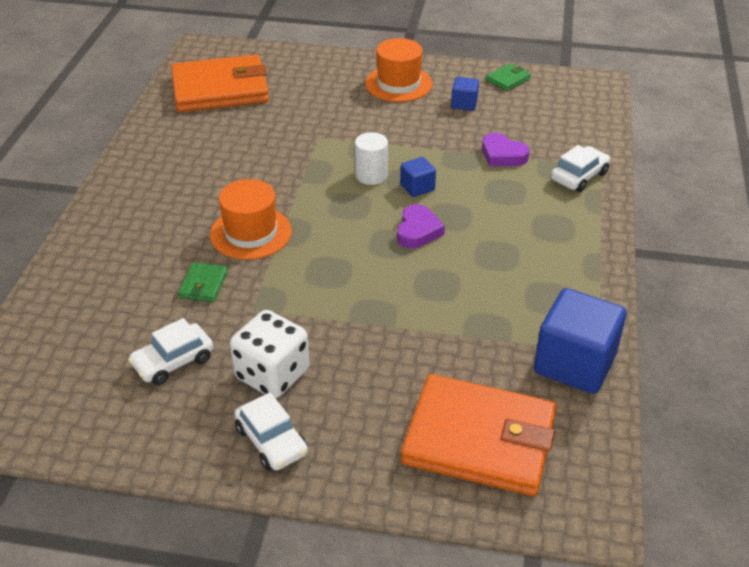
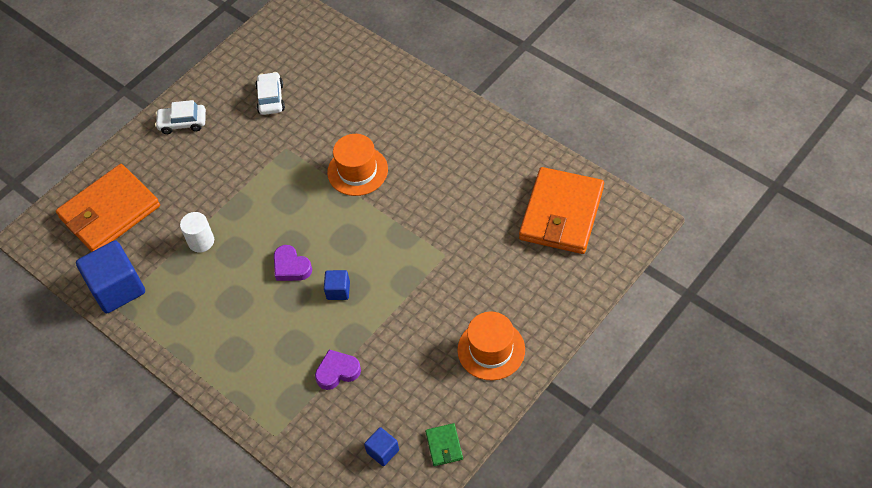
camera: 125 degrees right, 15 degrees up
(203, 285) = (324, 130): green wallet -> none
(272, 374) = (227, 139): white dice -> none
(371, 175) = (373, 268): white cylinder -> white cylinder (201, 241)
(464, 104) = (427, 385): blue cube -> blue cube (383, 451)
(579, 176) = (274, 410): white car -> none

